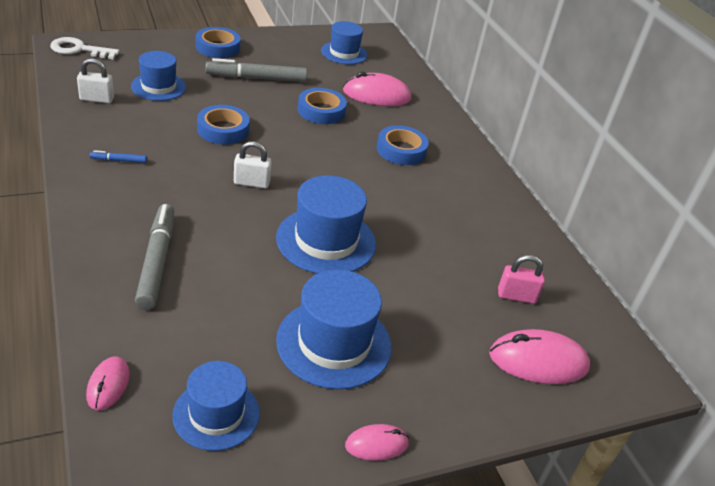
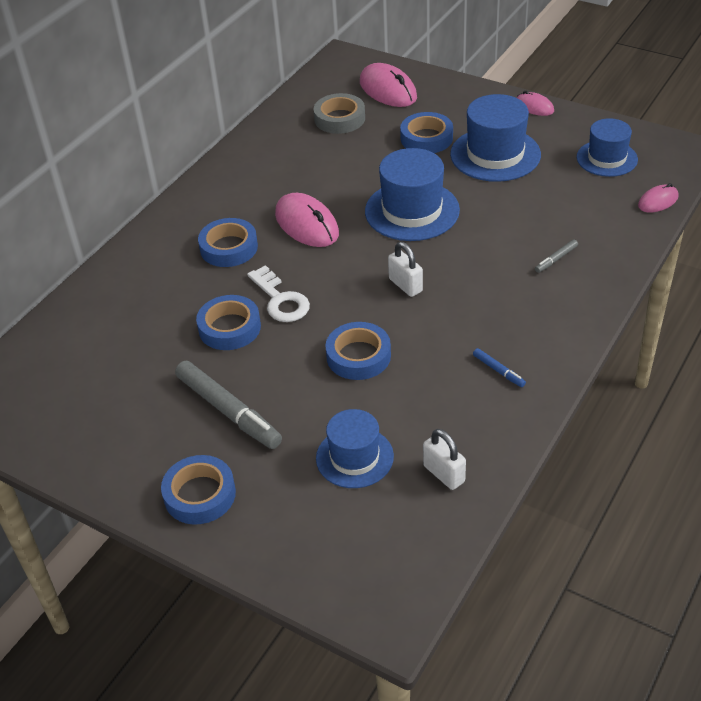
camera: 120 degrees left, 5 degrees up
(79, 49) = (381, 592): white key -> white key (281, 300)
(157, 261) = (556, 259): grey marker -> grey marker, size x0.45
(344, 53) = (67, 397): blue hat -> none
(376, 95) = (142, 317): pink mouse -> pink mouse (307, 224)
(418, 322) = (426, 138): none -> blue tape
(516, 296) = (339, 119): pink padlock -> grey tape

